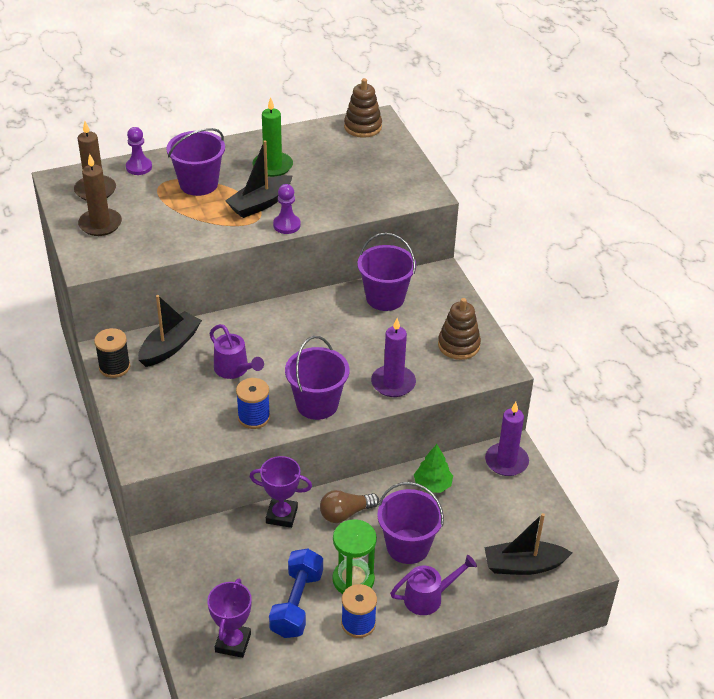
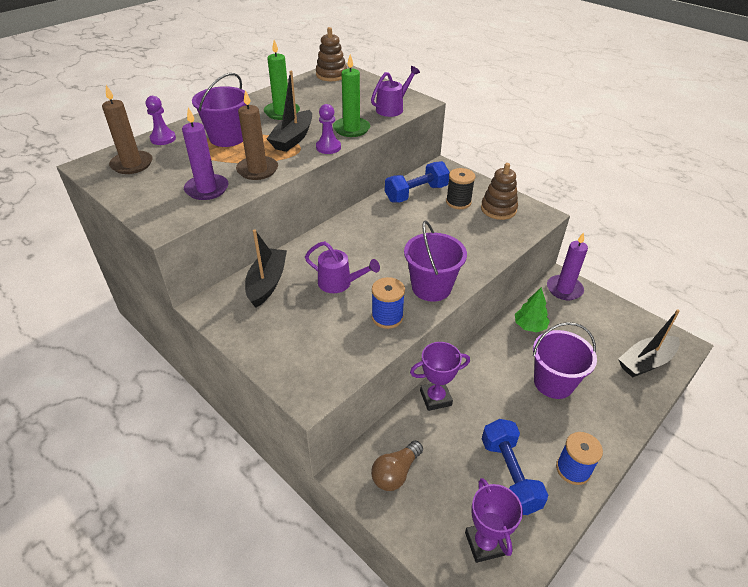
camera: 25 degrees left, 0 degrees up
(100, 224) = (154, 188): brown candle -> brown candle (257, 170)
(114, 367) = (225, 318): black spool -> black spool (458, 202)
(327, 209) = (351, 129): none -> green candle
(345, 513) = (485, 375): brown light bulb -> brown light bulb (395, 473)
(353, 579) = (536, 430): green hourglass -> none
(385, 298) = (416, 193): purple bucket -> blue dumbbell
(393, 383) = (476, 251): purple candle -> purple candle (207, 189)
(428, 597) = (605, 419): purple watering can -> purple watering can (392, 108)

